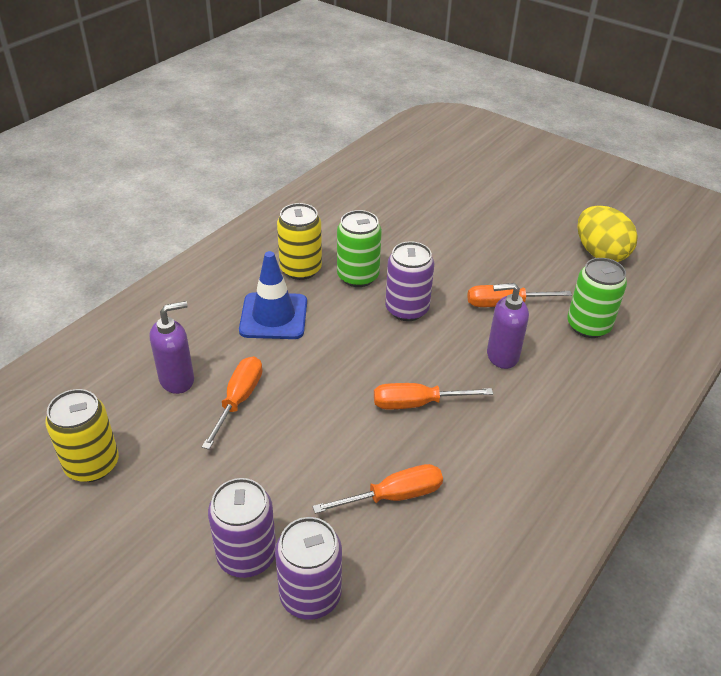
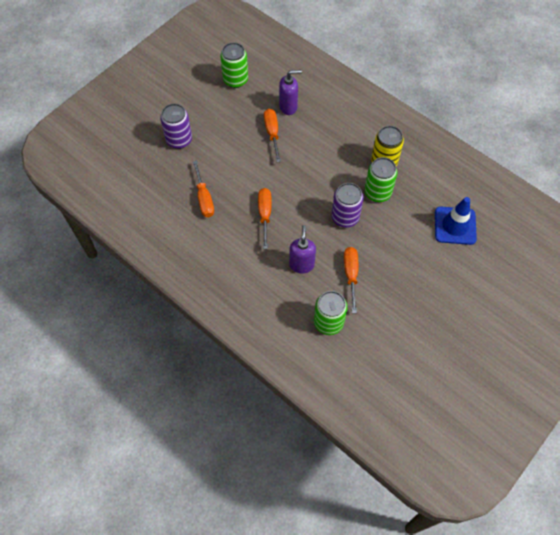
camera: 95 degrees right, 20 degrees up
(92, 464) = (235, 80): yellow can -> green can
(177, 380) = (288, 107): purple soap dispenser -> purple soap dispenser turned 75 degrees counterclockwise
(238, 400) = (272, 133): orange screwdriver -> orange screwdriver turned 120 degrees counterclockwise
(273, 316) = (338, 148): blue traffic cone -> blue traffic cone (455, 225)
(310, 595) = (156, 163): purple can -> none
(600, 253) = (410, 352): yellow egg -> none

